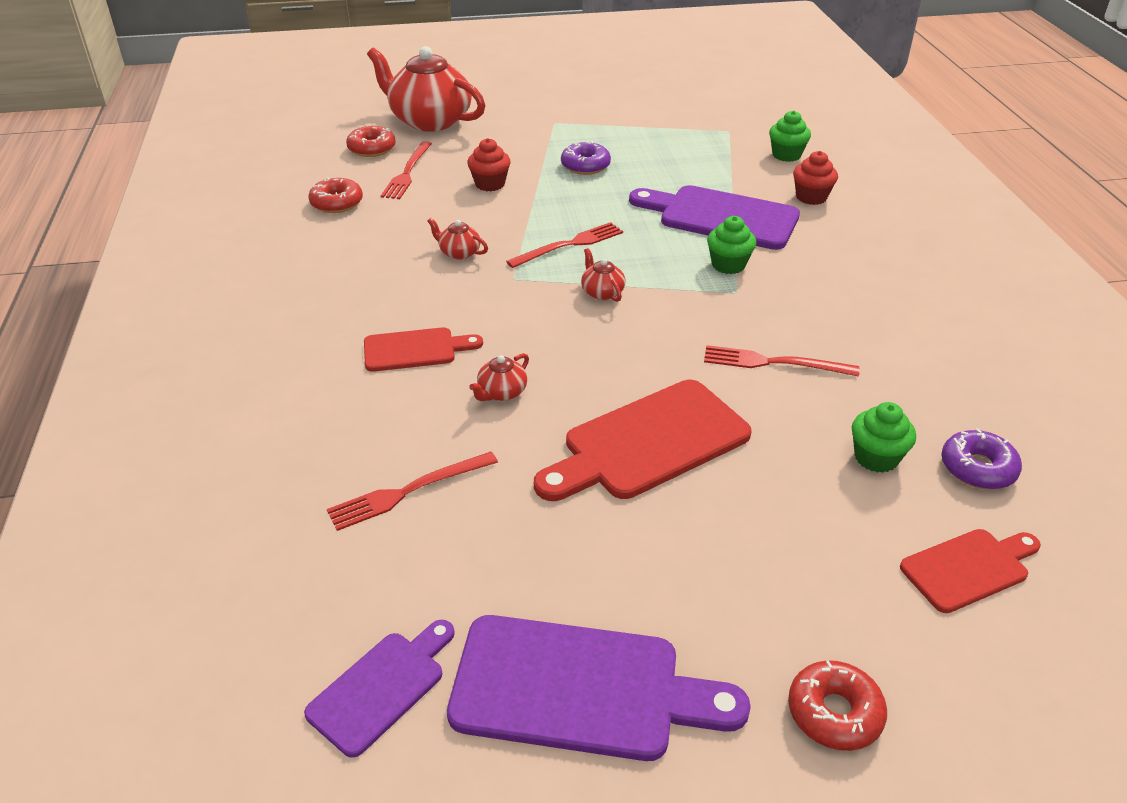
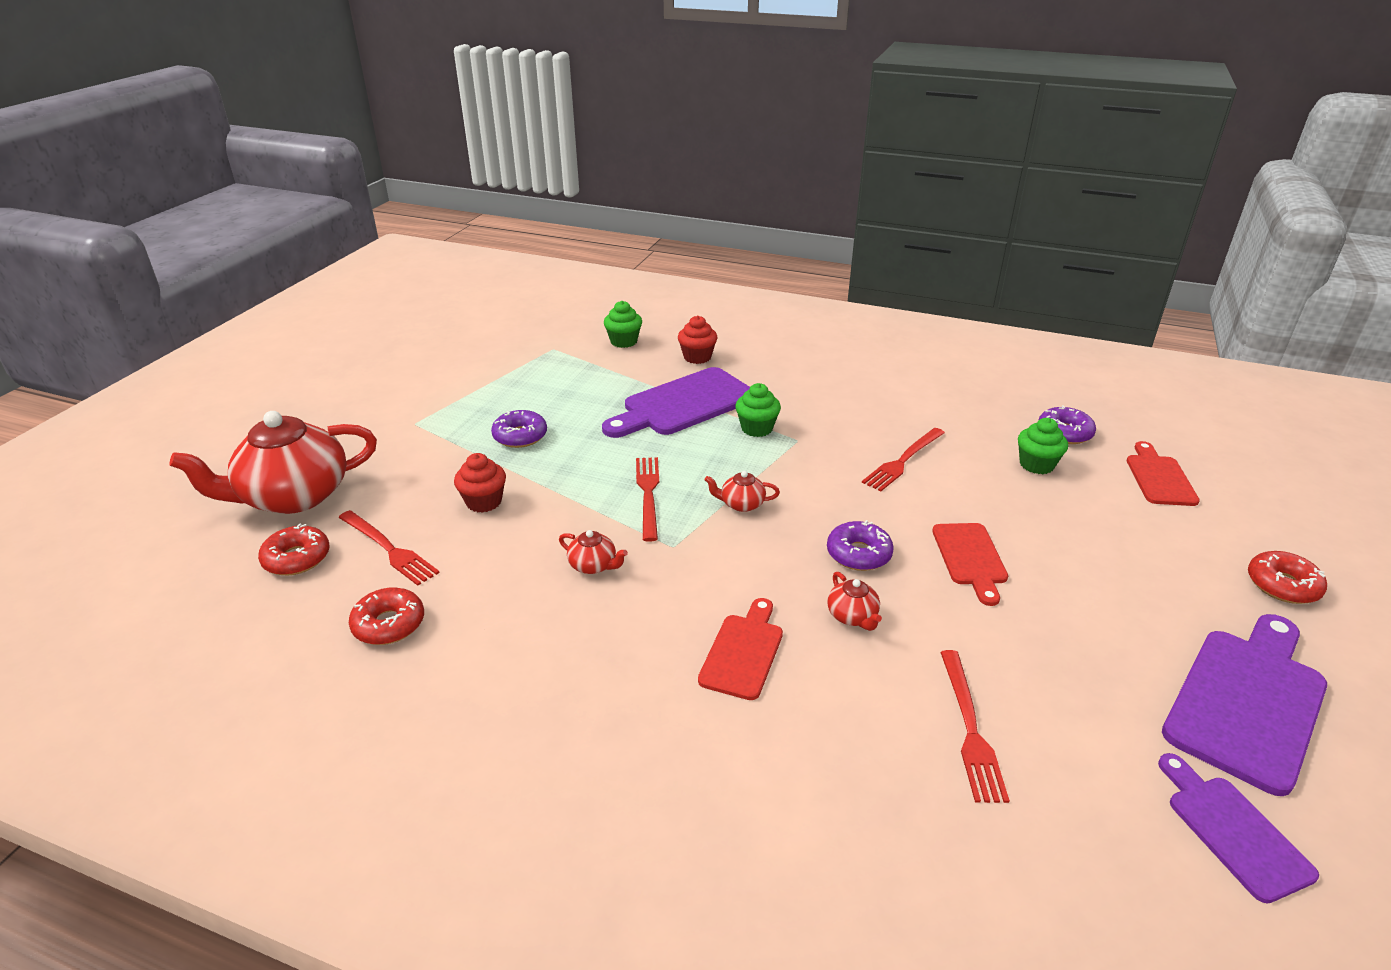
camera: 60 degrees left, 5 degrees down
(459, 253) = (593, 565): red teapot -> red teapot turned 120 degrees counterclockwise
(591, 374) = (858, 554): none -> purple donut
(649, 443) = (970, 558): red cutting board -> red cutting board, size x0.58

